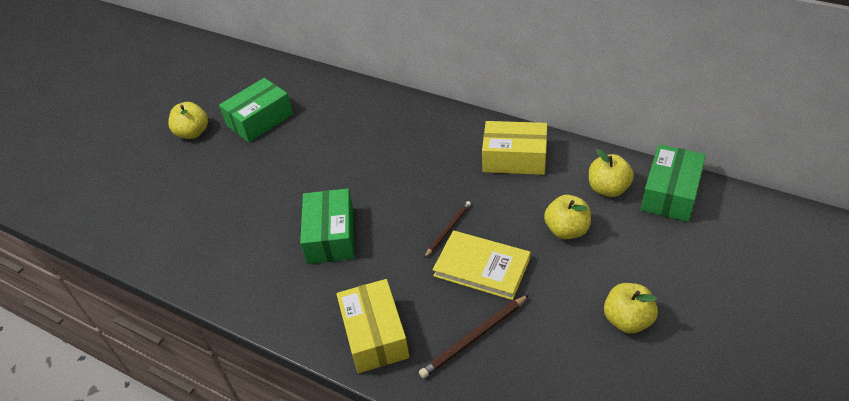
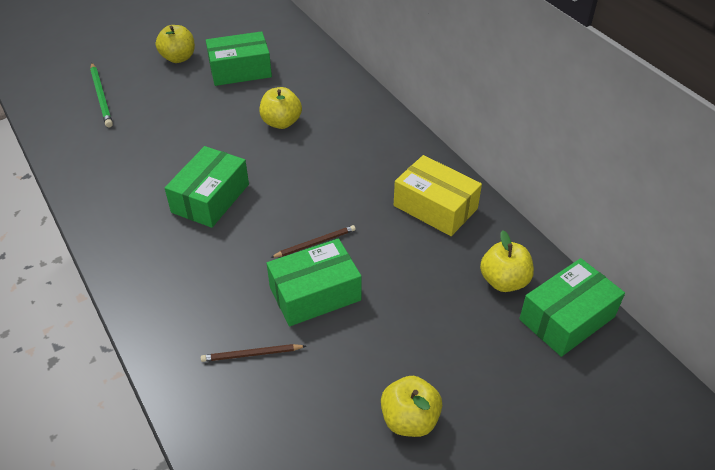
camera: 25 degrees right, 0 degrees up
(149, 197) = (101, 96): none -> green pencil
(374, 335) = (171, 304): yellow box -> none
(474, 338) = (251, 354): brown pencil -> brown pencil, size x0.67
(482, 267) = (315, 293): yellow book -> green box
(566, 230) = (426, 300): yellow apple -> yellow apple (281, 122)

